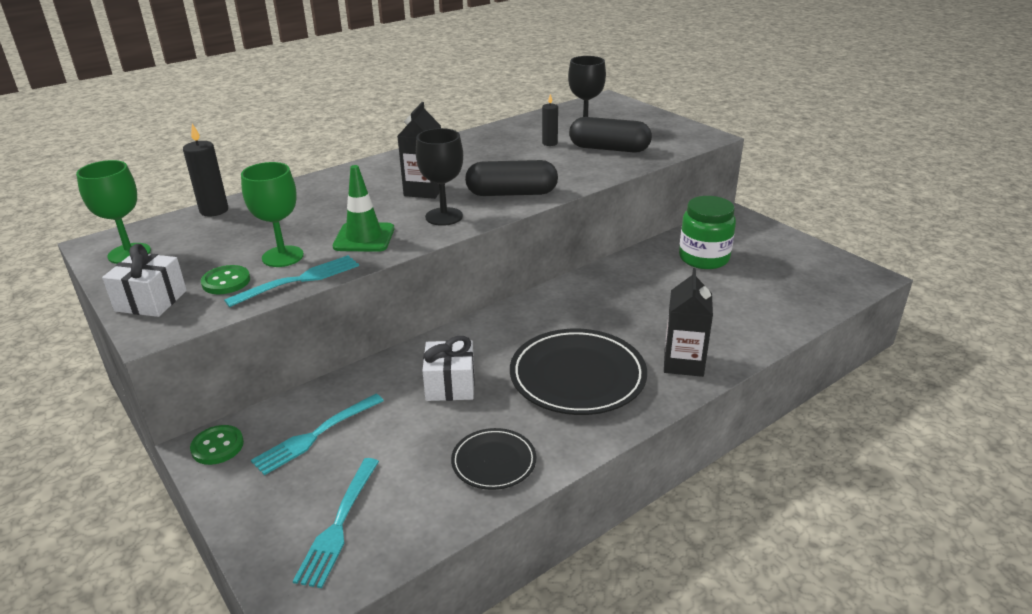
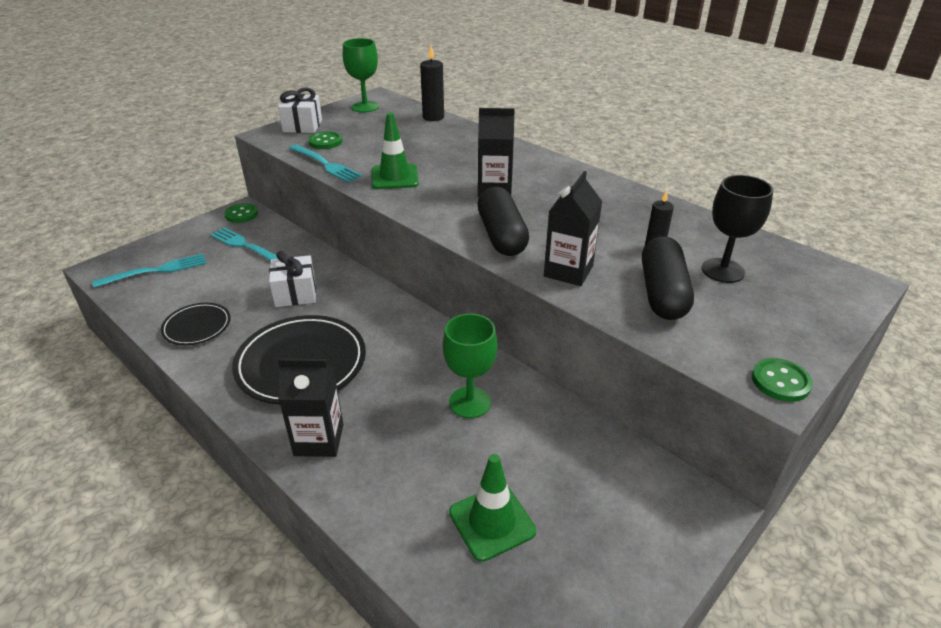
camera: 80 degrees right, 5 degrees up
(282, 256) = (362, 153): green goblet -> green goblet (470, 402)
(339, 524) = (156, 271): turquoise fork -> turquoise fork turned 150 degrees clockwise
(444, 216) = (440, 206): black goblet -> none
(574, 174) = (568, 271): none -> black carton
(701, 134) = (780, 381): none -> green button
(704, 258) = (558, 463): green jar -> none
(758, 287) = (492, 522): none -> green traffic cone

